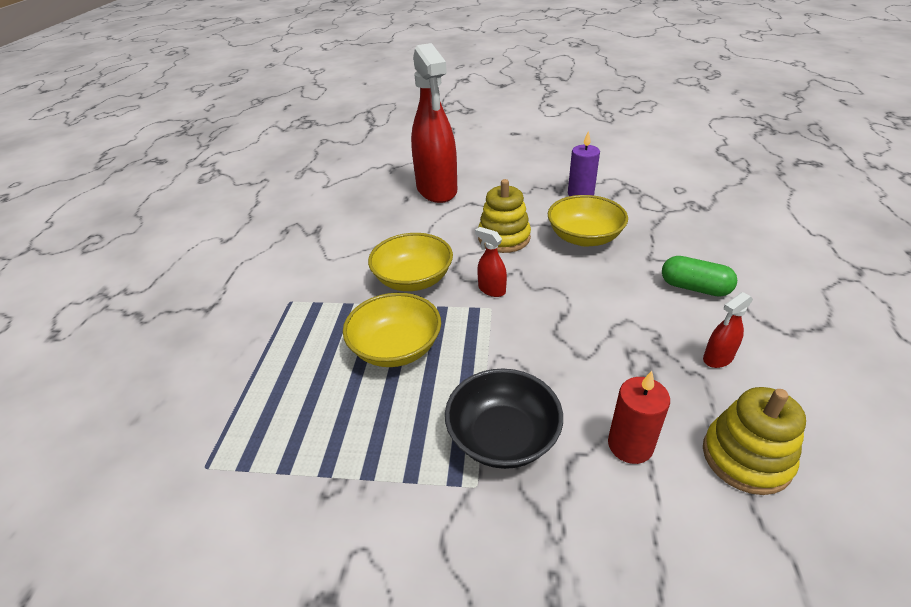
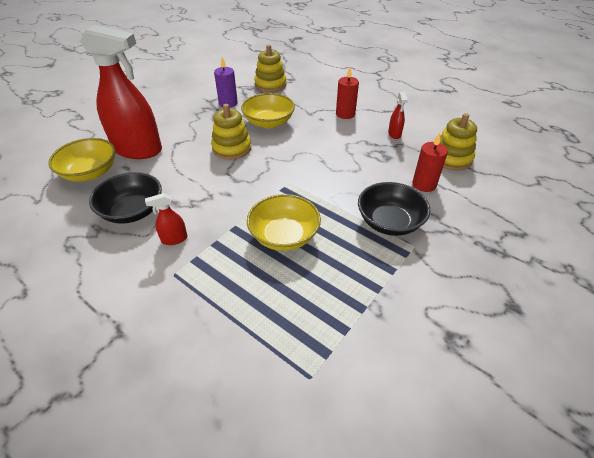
camera: 60 degrees left, 5 degrees up
(352, 234) = (132, 211): none -> black bowl
(413, 279) = (225, 202): yellow bowl -> yellow bowl (90, 173)
(491, 290) = (274, 175): red spray bottle -> red spray bottle (174, 239)
(664, 200) = (270, 84): none -> yellow stacking toy
(694, 287) = (345, 114): green capsule -> red candle

